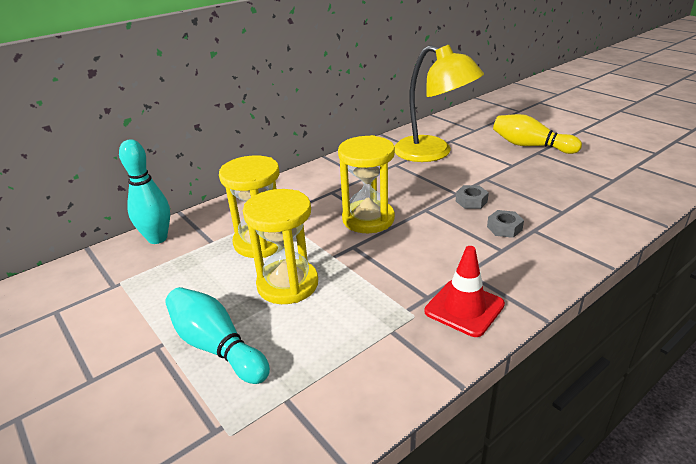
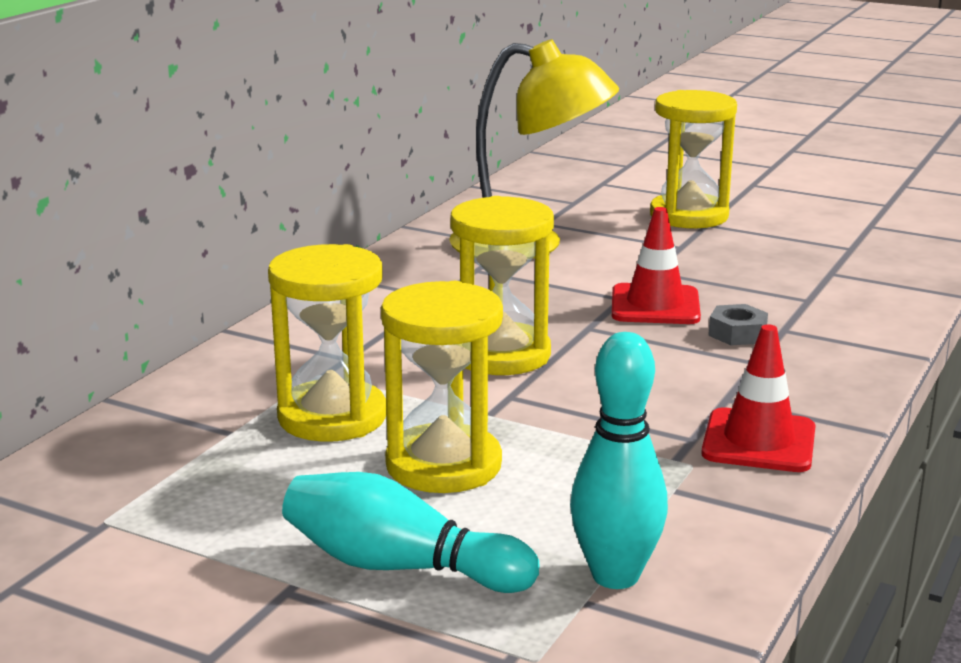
camera: 25 degrees left, 10 degrees down
(157, 238) = (108, 446): turquoise bowling pin -> turquoise bowling pin (615, 576)
(471, 201) = (655, 305): grey nut -> red traffic cone
(530, 146) = (689, 216): yellow bowling pin -> yellow hourglass

